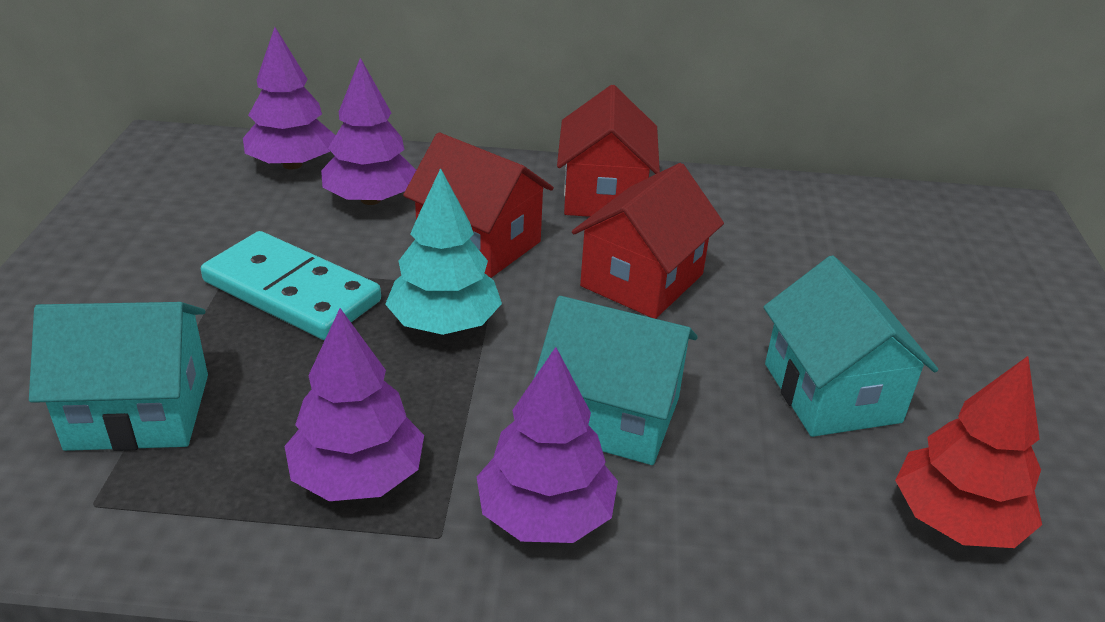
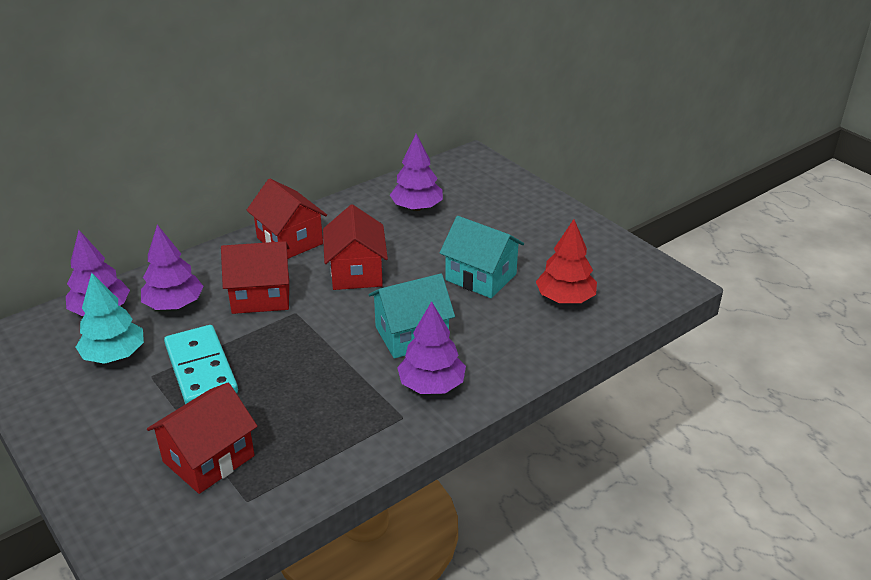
camera: 40 degrees left, 0 degrees up
(139, 411) = (209, 459): turquoise house -> red house
(292, 291) = (201, 369): turquoise domino -> turquoise domino turned 75 degrees clockwise
(358, 476) = (343, 419): purple tree -> purple tree (417, 207)
(444, 323) = (295, 340): turquoise tree -> turquoise tree (114, 355)

